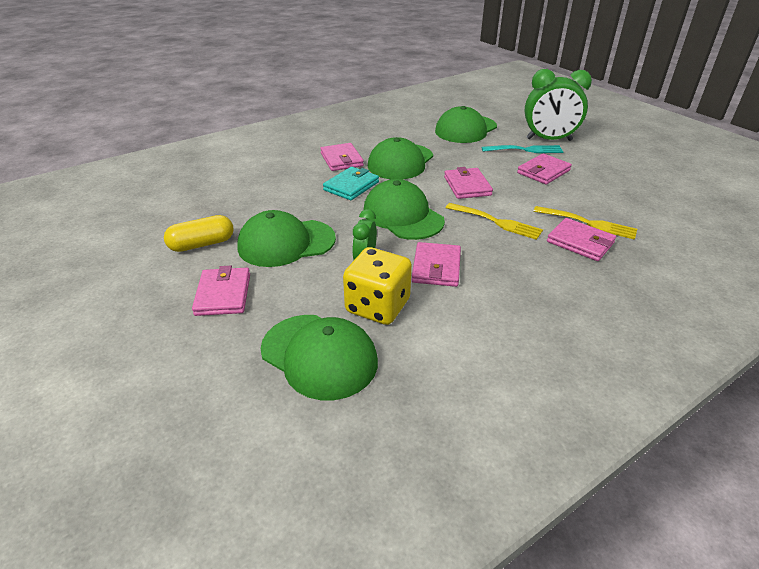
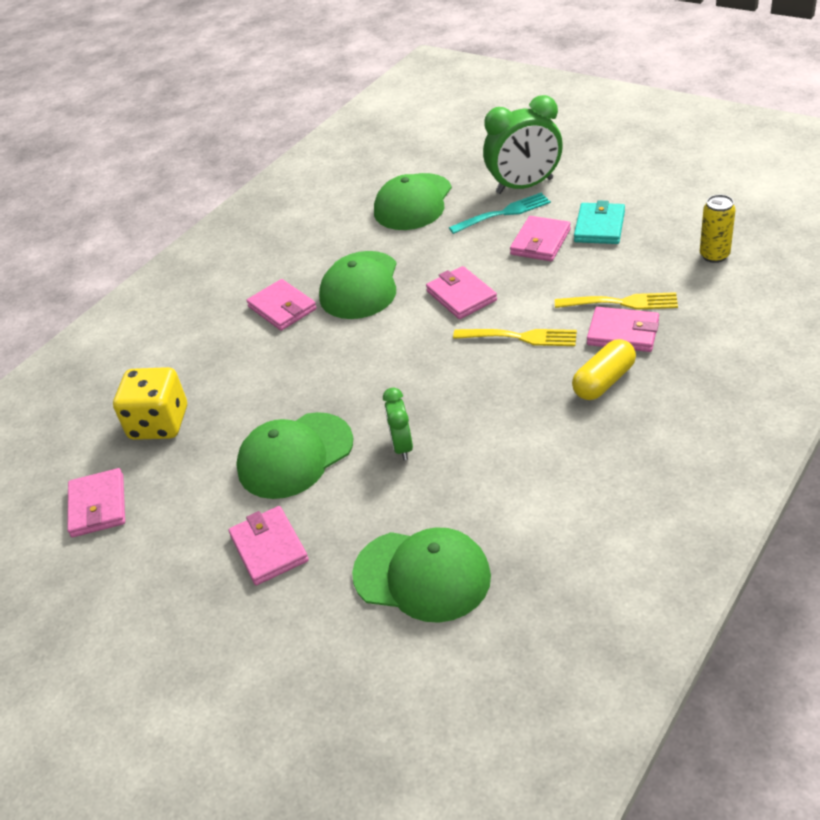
camera: 15 degrees left, 5 degrees up
(202, 244) = (194, 495): yellow capsule -> yellow capsule (604, 381)
(351, 186) = (321, 346): turquoise wallet -> turquoise wallet (599, 227)
(377, 306) = (449, 496): yellow dice -> yellow dice (159, 423)
(402, 216) = (409, 367): green cap -> none
(436, 267) = (485, 424): pink wallet -> pink wallet (98, 506)
(680, 215) = (714, 255): none -> yellow can

